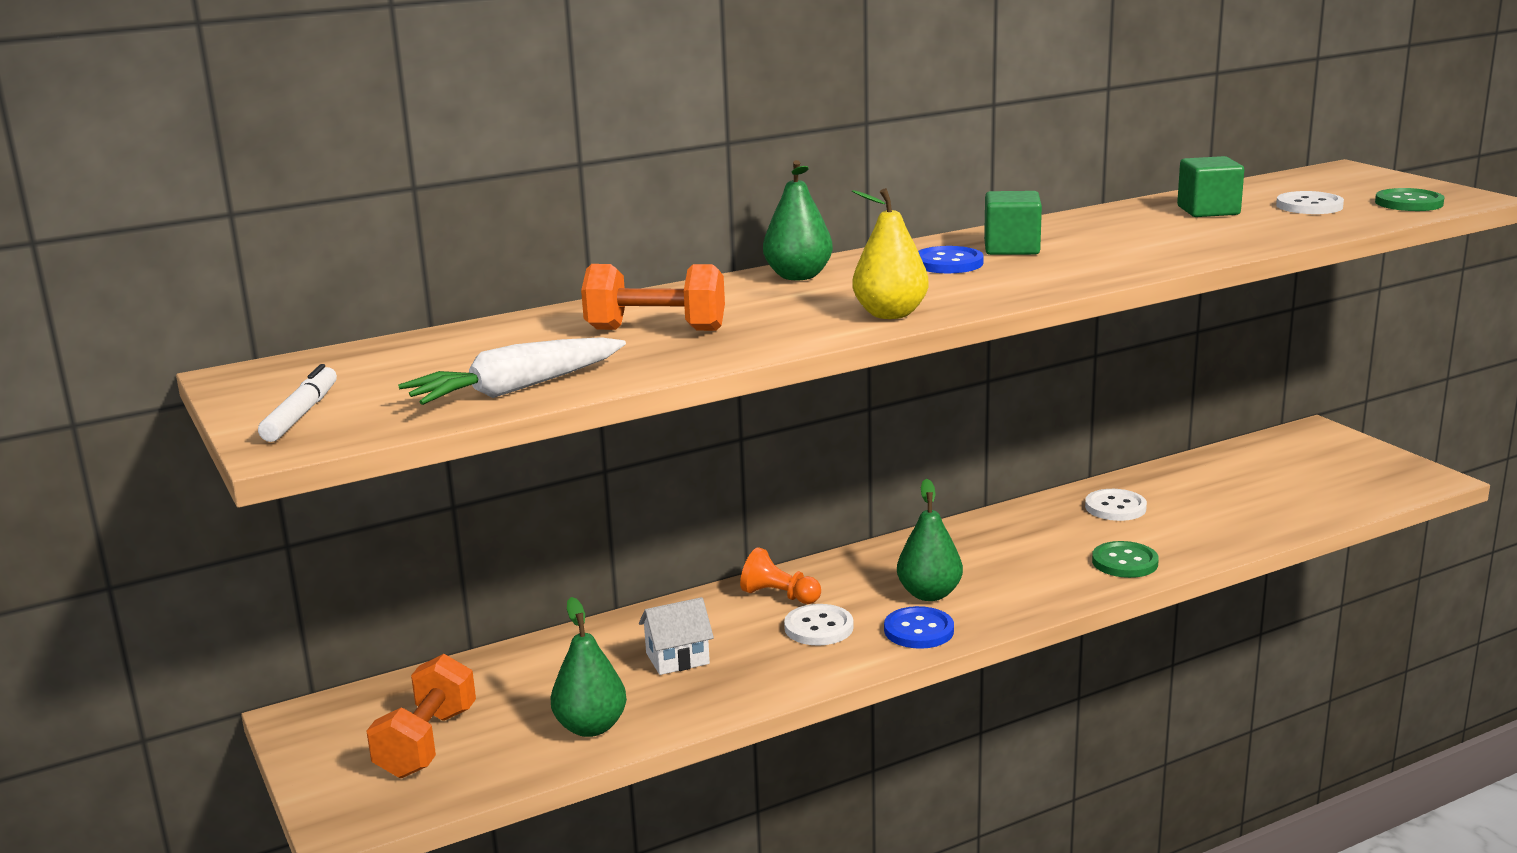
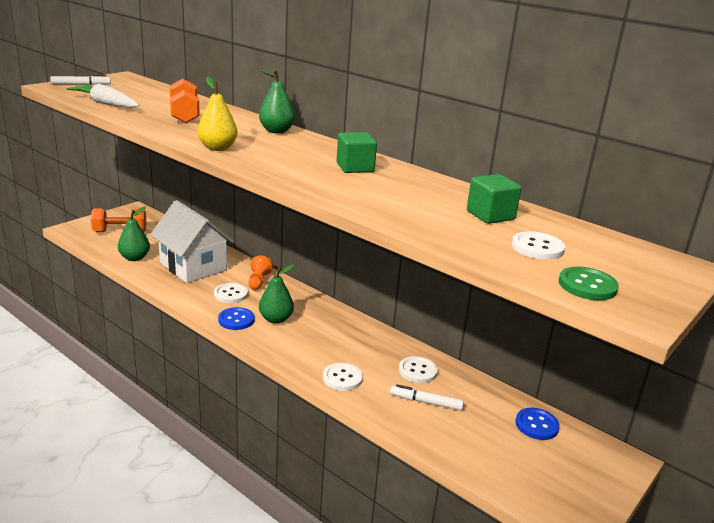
camera: 65 degrees right, 5 degrees up
(677, 658) = (193, 266): white house -> white house, size x2.23
(948, 263) = (316, 156): blue button -> blue button (536, 425)
(1124, 562) = (342, 378): green button -> white button
(1193, 514) = (426, 402): none -> white marker

